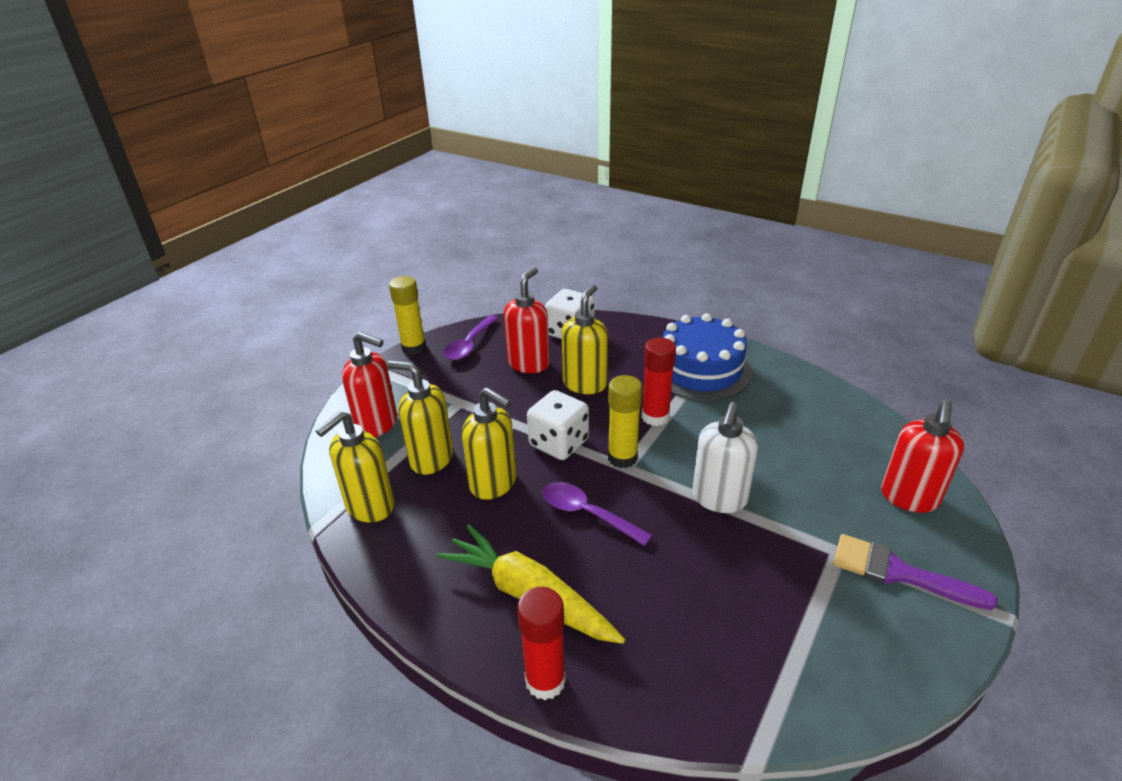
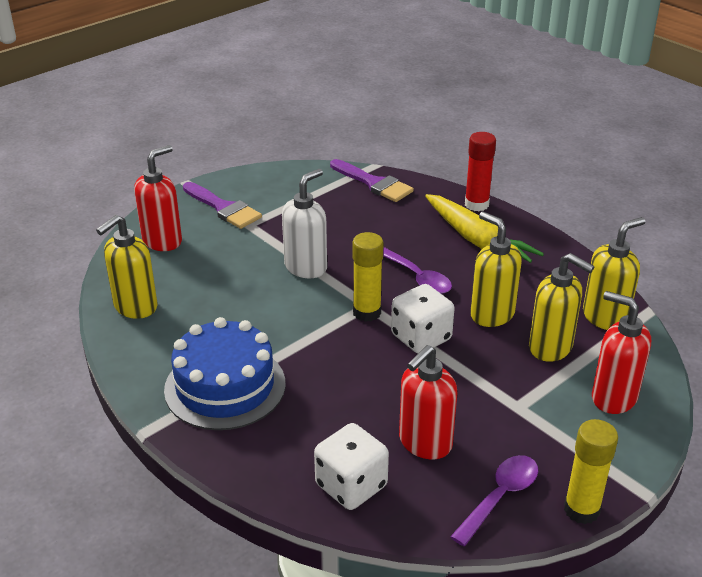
camera: 165 degrees left, 0 degrees up
(585, 384) = (367, 398): yellow soap dispenser -> yellow soap dispenser (135, 307)
(655, 417) = (313, 343): red glue stick -> none
(728, 695) = (374, 183): none -> purple brush

